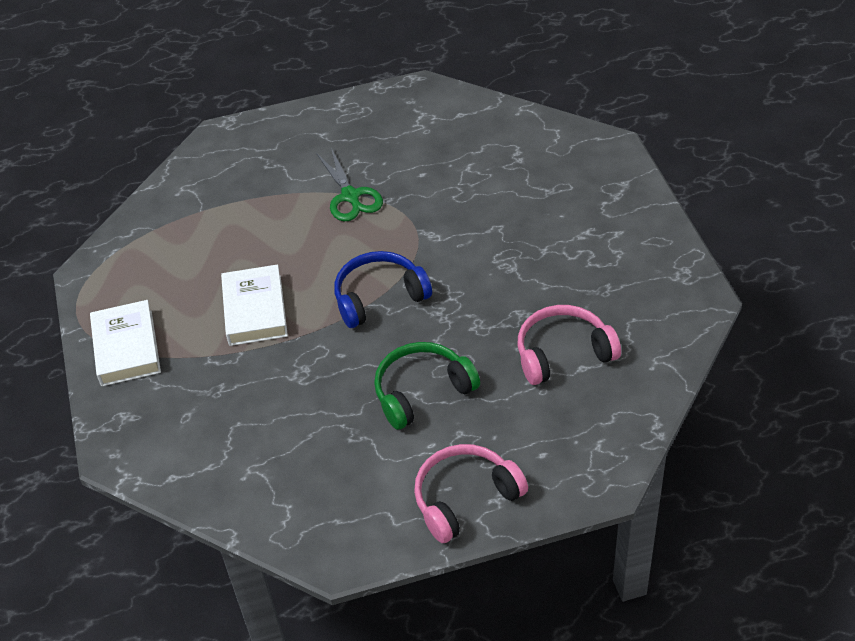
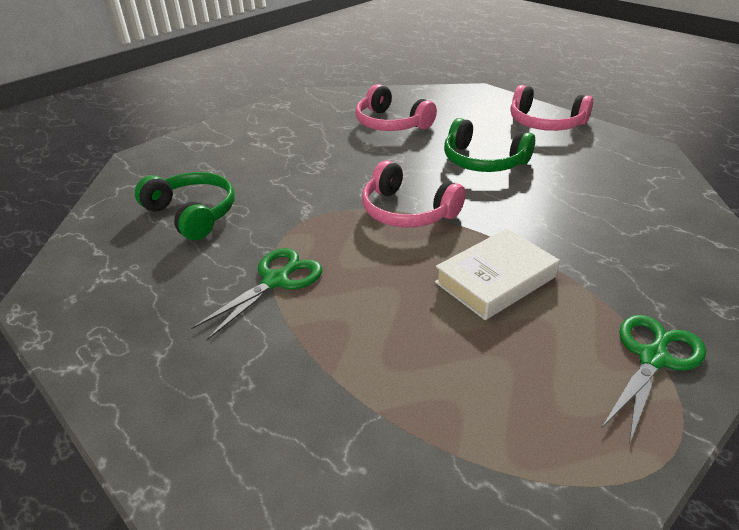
camera: 120 degrees left, 10 degrees down
(126, 348) = (653, 358): white book -> green scissors
(379, 297) = (407, 211): blue headphones -> pink headphones
(477, 168) = (193, 213): none -> green headphones

